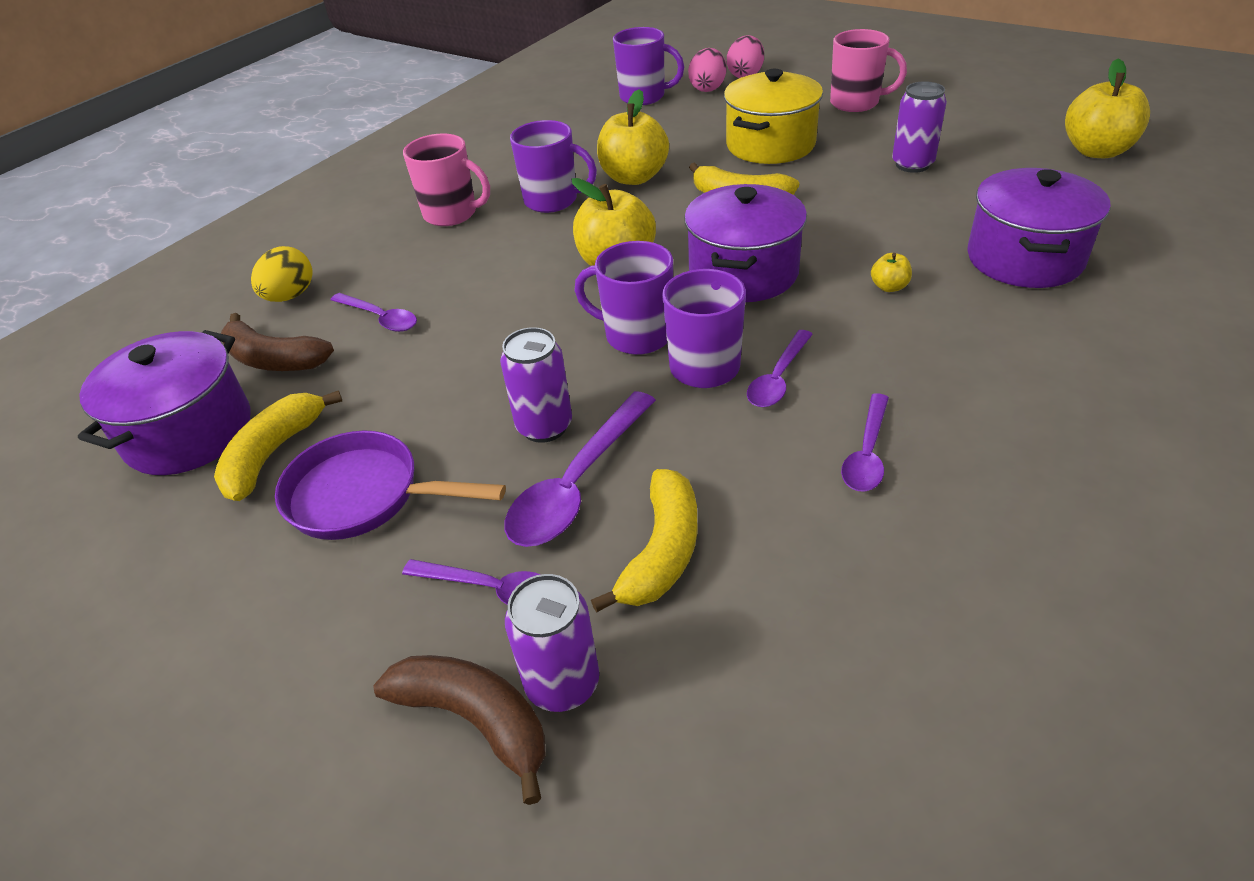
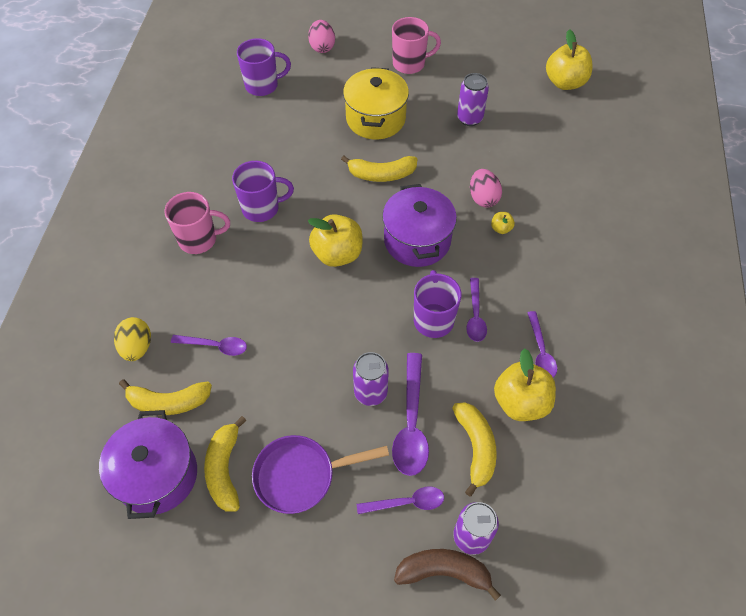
camera: 30 degrees left, 15 degrees up
(274, 359) = (168, 402): brown banana -> yellow banana
(634, 177) = (303, 172): yellow apple -> yellow apple (520, 402)
(636, 335) = (383, 309): purple mug -> none
(707, 88) = (303, 67): pink egg -> pink egg (483, 198)
(1024, 258) = (560, 186): purple pot -> none

